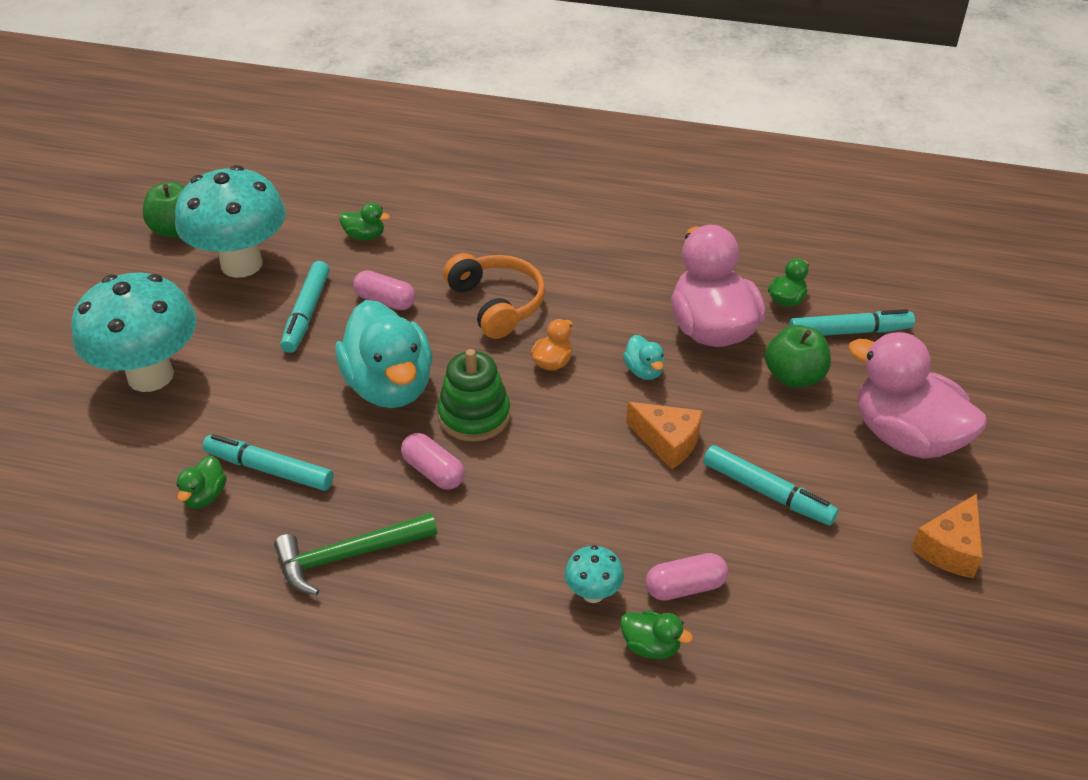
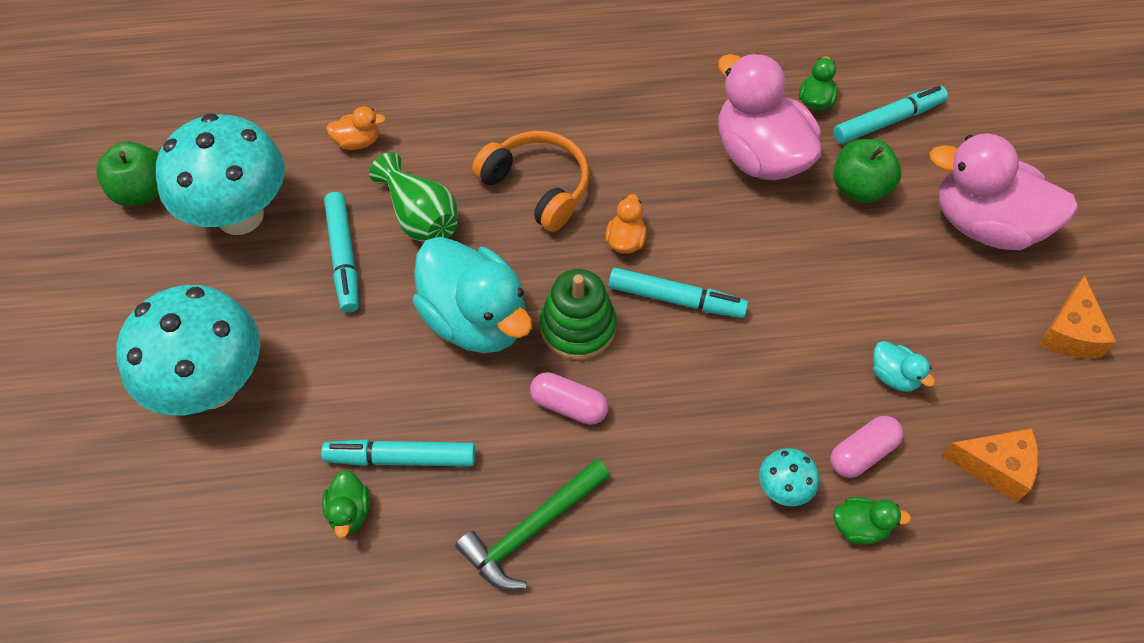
camera: 20 degrees left, 15 degrees up
(365, 236) = (358, 141): green duck -> orange duck
(385, 301) = (420, 217): pink capsule -> green vase
(644, 371) = (718, 224): turquoise duck -> turquoise duck (894, 376)
(667, 442) = (776, 298): orange cheese -> orange cheese (995, 466)
(767, 492) = (890, 325): turquoise marker -> turquoise marker (676, 299)

